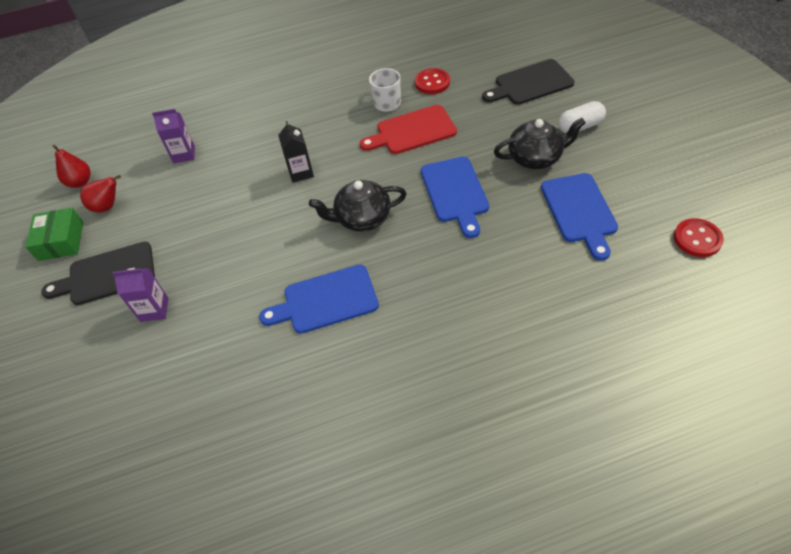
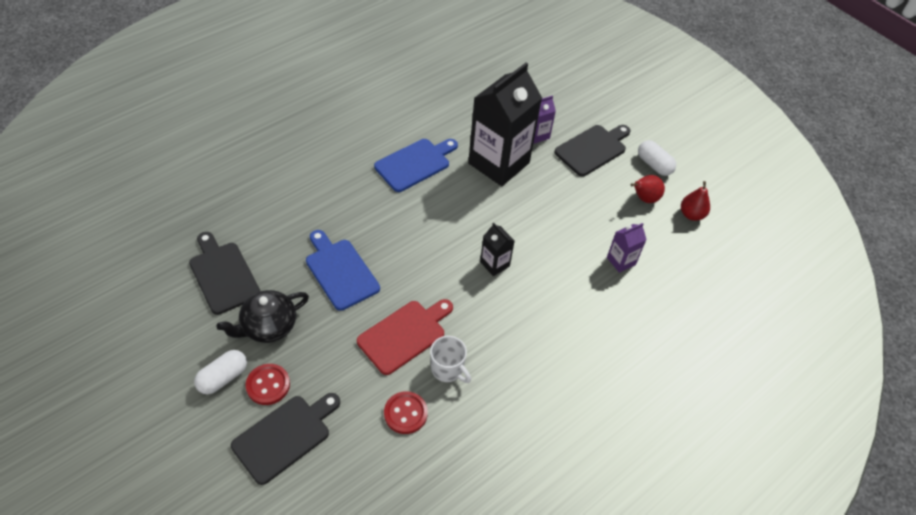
camera: 150 degrees right, 0 degrees up
(61, 241) = (654, 165): green box -> white capsule
(226, 280) = (499, 163): none -> black carton
(362, 218) = (416, 231): black teapot -> none
(579, 211) = (223, 275): blue cutting board -> black cutting board
(697, 239) = (120, 268): red button -> red button (268, 385)

